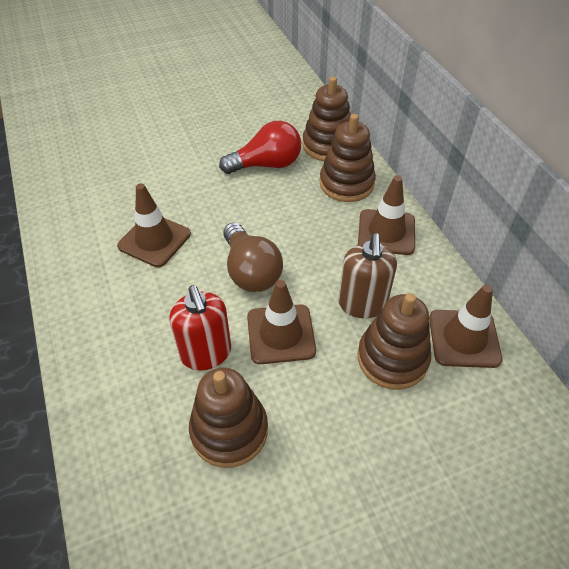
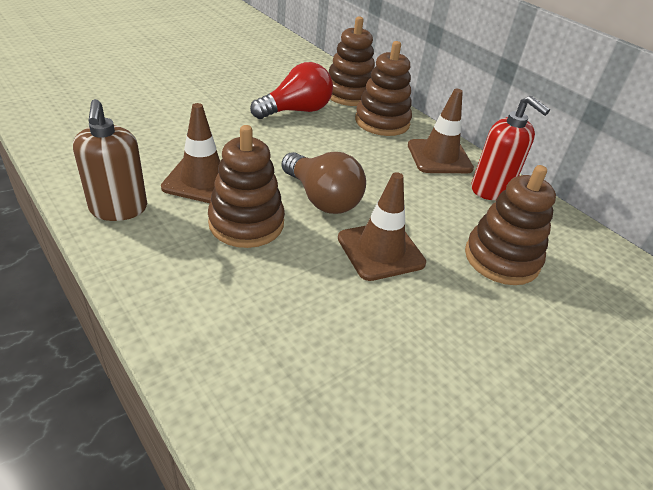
camera: 20 degrees left, 10 degrees down
(206, 353) = (308, 278): red soap dispenser -> red soap dispenser (491, 190)
(229, 430) = (369, 349): brown stacking toy -> brown stacking toy (246, 223)
(362, 304) = (448, 216): brown soap dispenser -> brown soap dispenser (118, 209)
(464, 338) = (556, 234): brown traffic cone -> none

